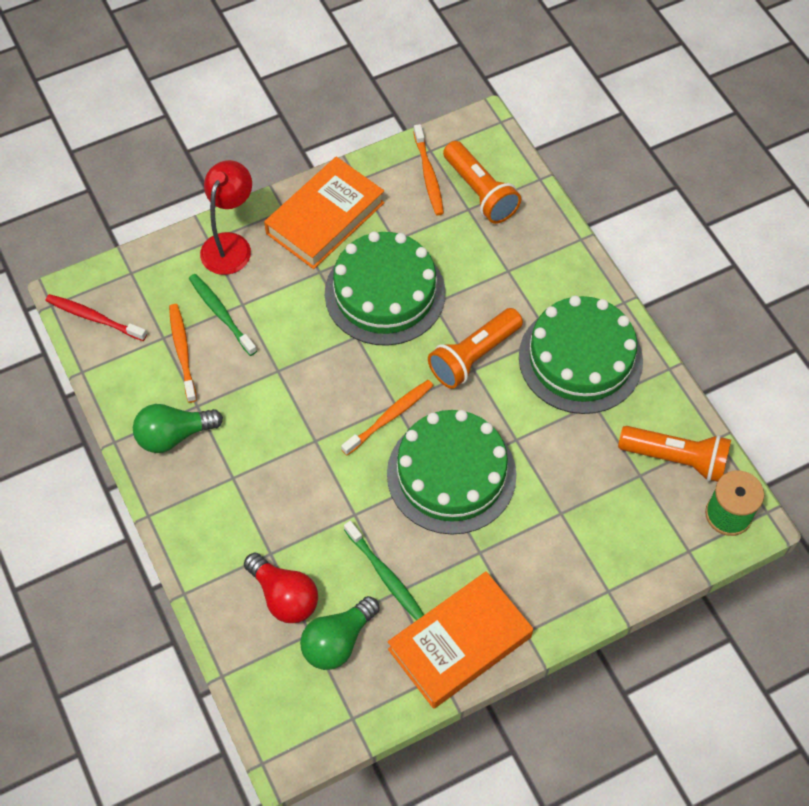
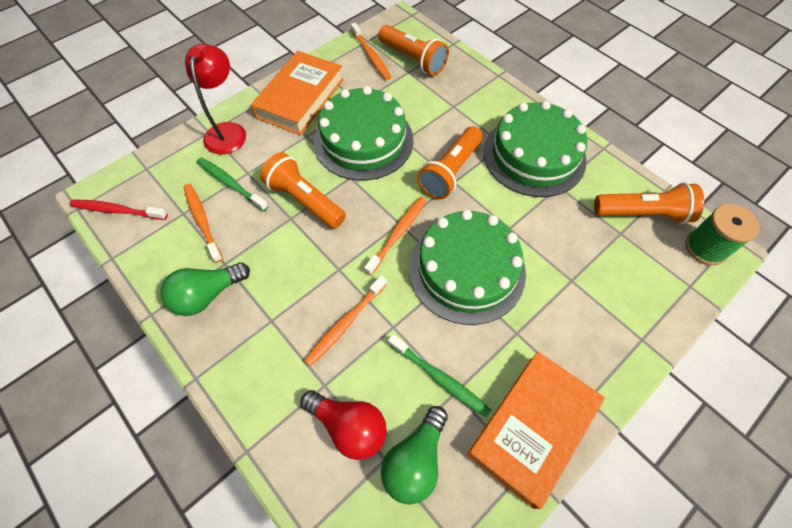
camera: 15 degrees left, 0 degrees up
(298, 353) = (304, 200): none -> orange flashlight
(306, 499) = (345, 324): none -> orange toothbrush

